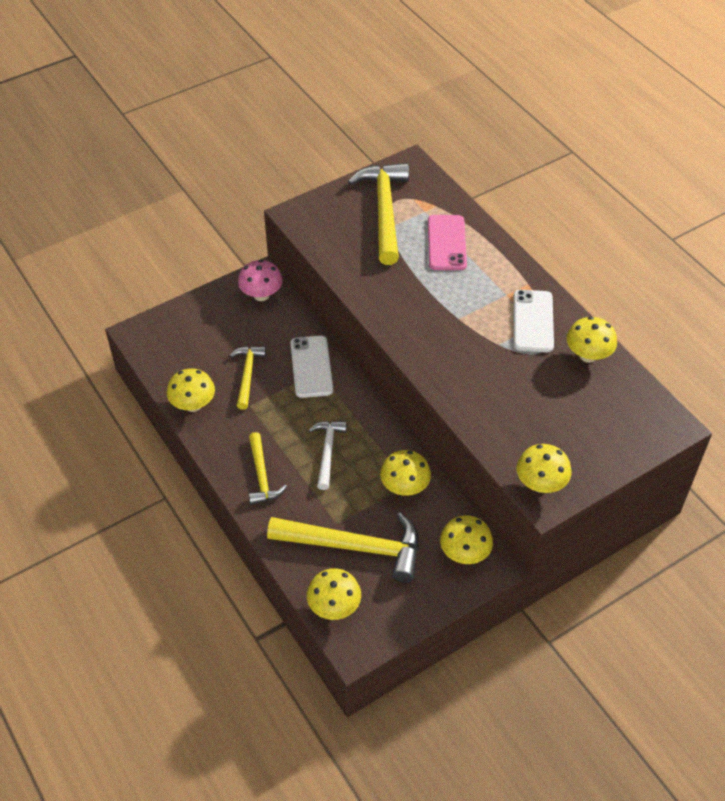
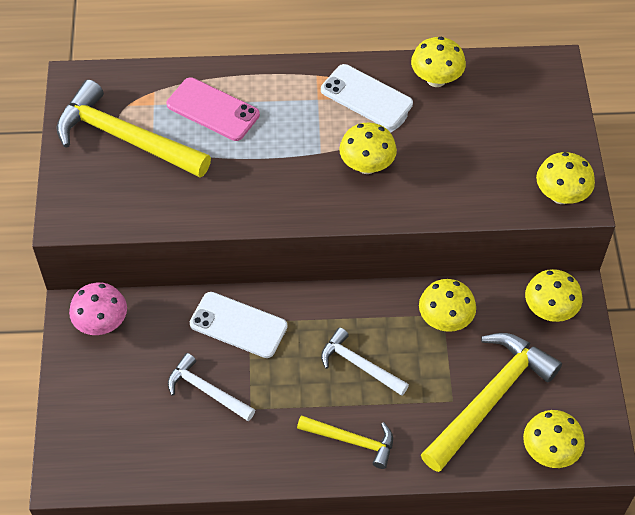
camera: 60 degrees left, 5 degrees up
(193, 404) = (211, 464): yellow mushroom -> yellow mushroom (367, 165)
(248, 375) = (207, 390): yellow hammer -> white hammer

